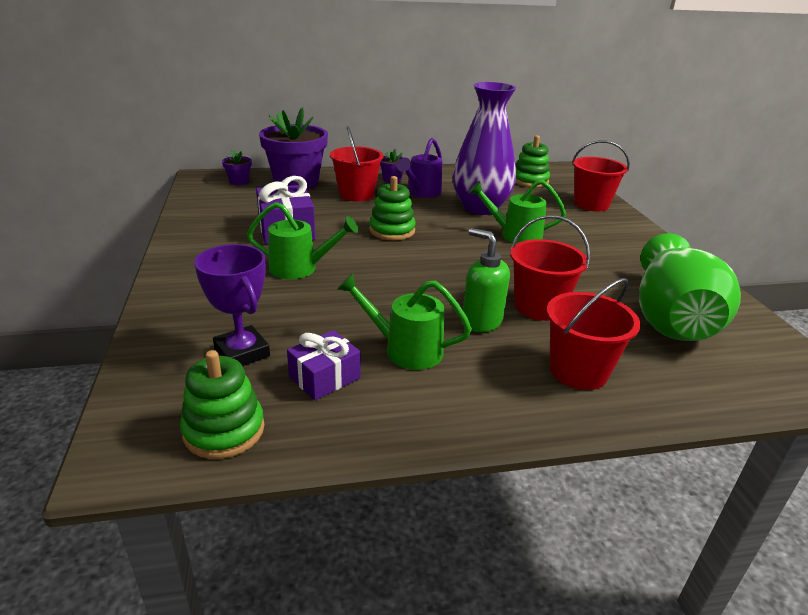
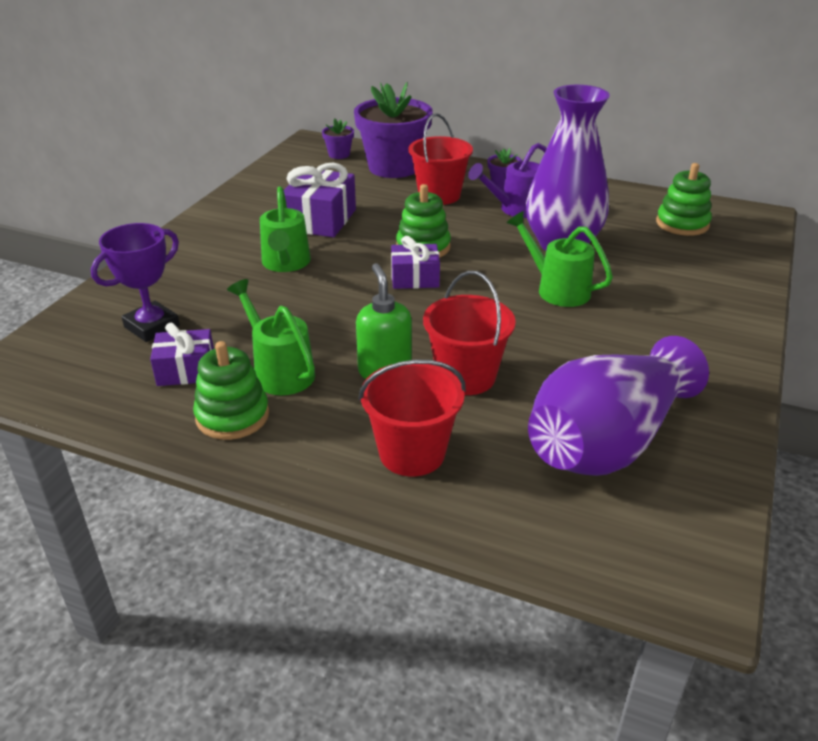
camera: 35 degrees right, 5 degrees up
(224, 430) = (73, 383): green stacking toy -> green stacking toy (232, 416)
(242, 352) = (152, 326): purple trophy -> purple trophy turned 45 degrees clockwise
(300, 268) = (285, 264): green watering can -> green watering can turned 45 degrees clockwise
(415, 252) = (415, 278): none -> purple gift
(591, 204) = (723, 276): red bucket -> none
(670, 317) = (608, 441): green vase -> purple vase

